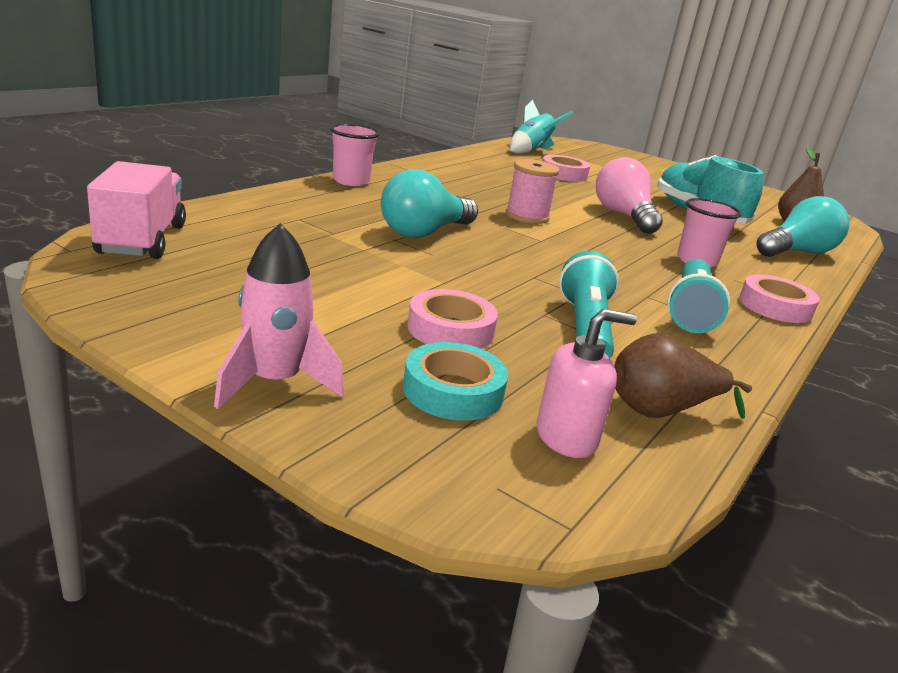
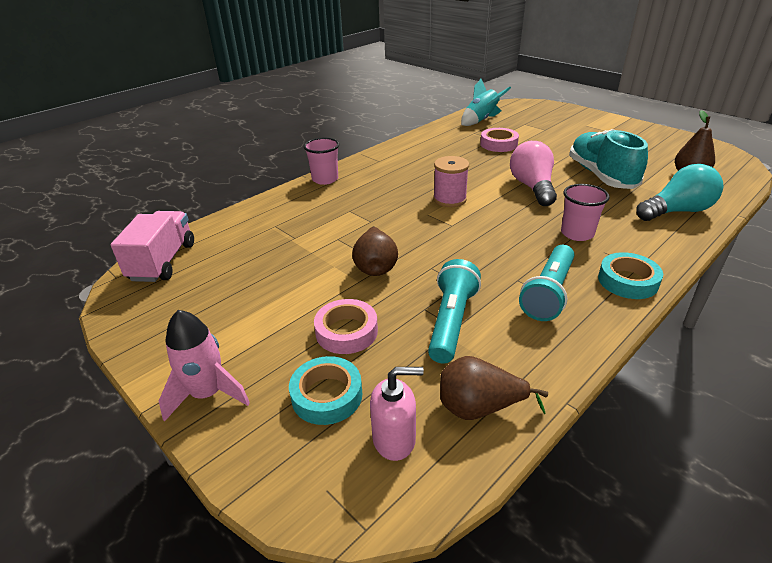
camera: 15 degrees right, 10 degrees up
(424, 232) = (362, 228): turquoise light bulb -> none
(460, 270) = (375, 267): none -> brown pear
(775, 306) = (627, 281): pink tape -> turquoise tape

